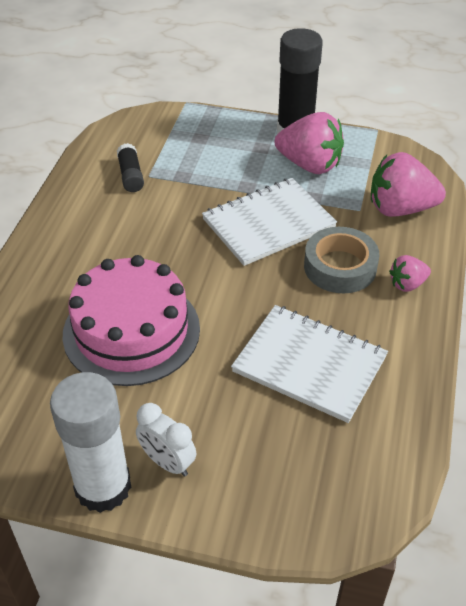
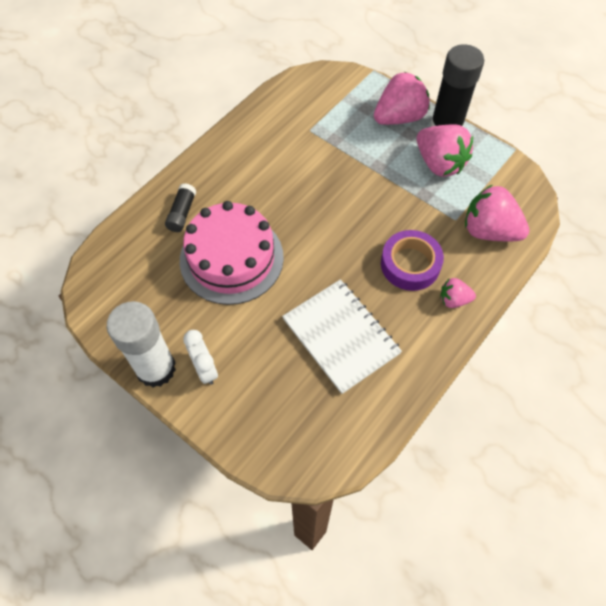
camera: 25 degrees right, 15 degrees up
(130, 175) = (296, 125): black glue stick -> black glue stick (182, 213)
(240, 136) = (399, 117): none -> pink strawberry
(268, 223) = (377, 206): white notebook -> none
(340, 267) = (410, 264): grey tape -> purple tape

